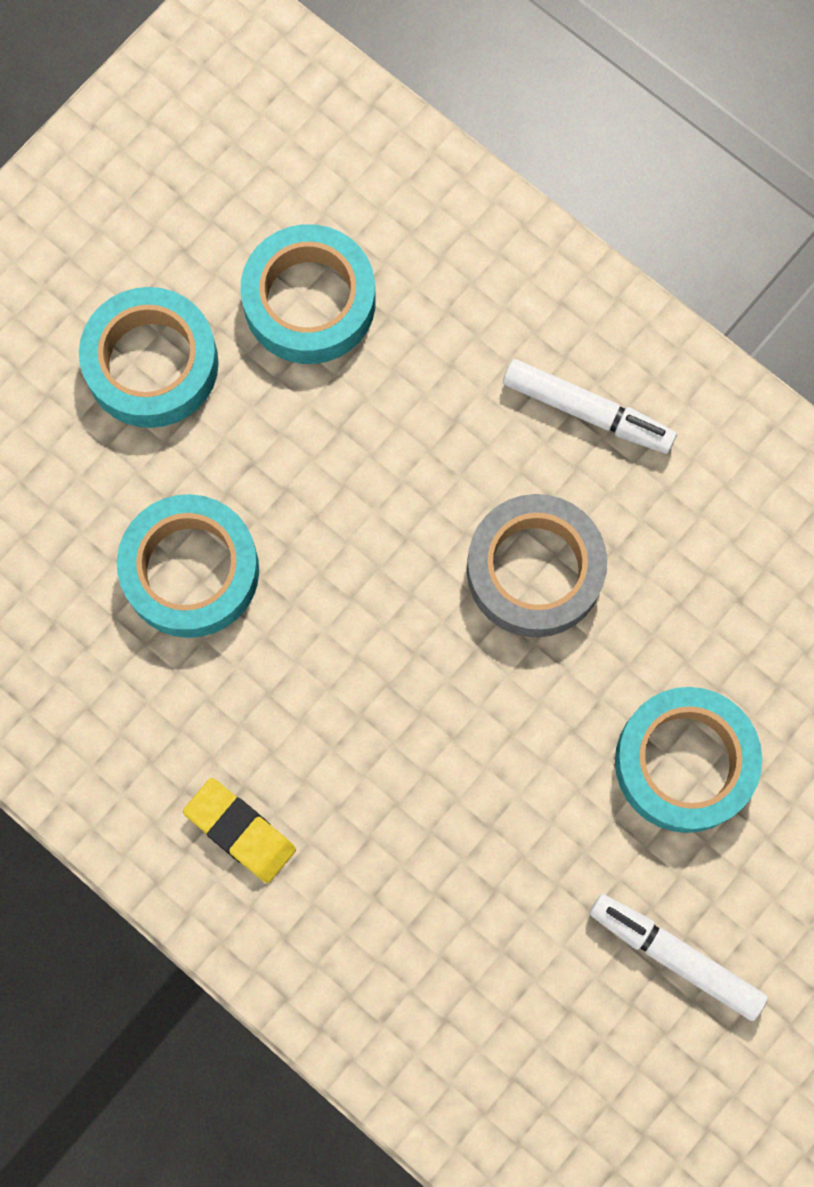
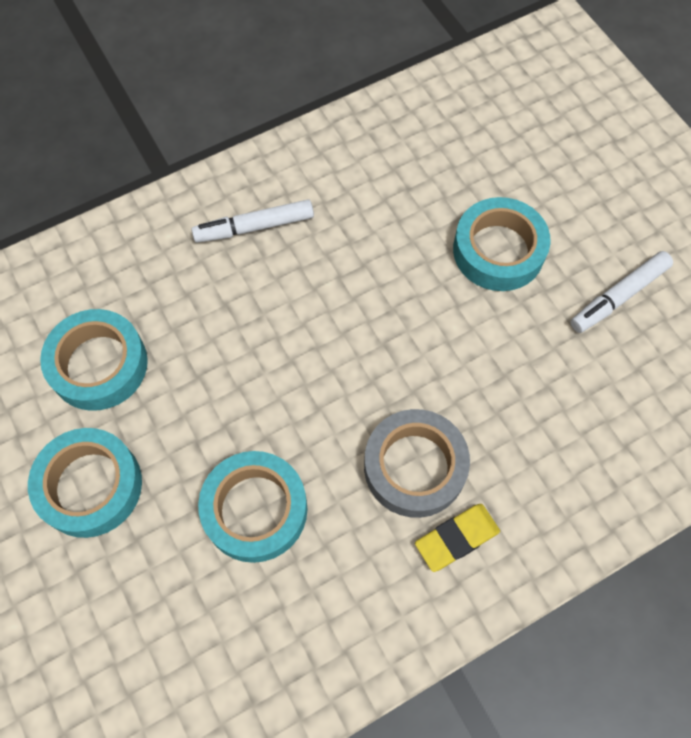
camera: 70 degrees left, 10 degrees down
(534, 570) = (344, 291): grey tape -> grey tape (414, 467)
(587, 411) = (254, 227): white marker -> white marker turned 150 degrees counterclockwise

